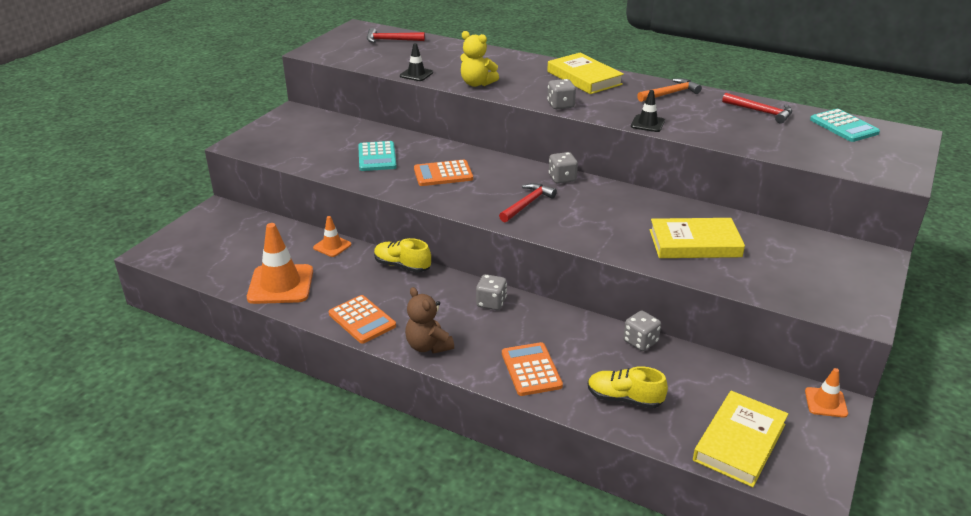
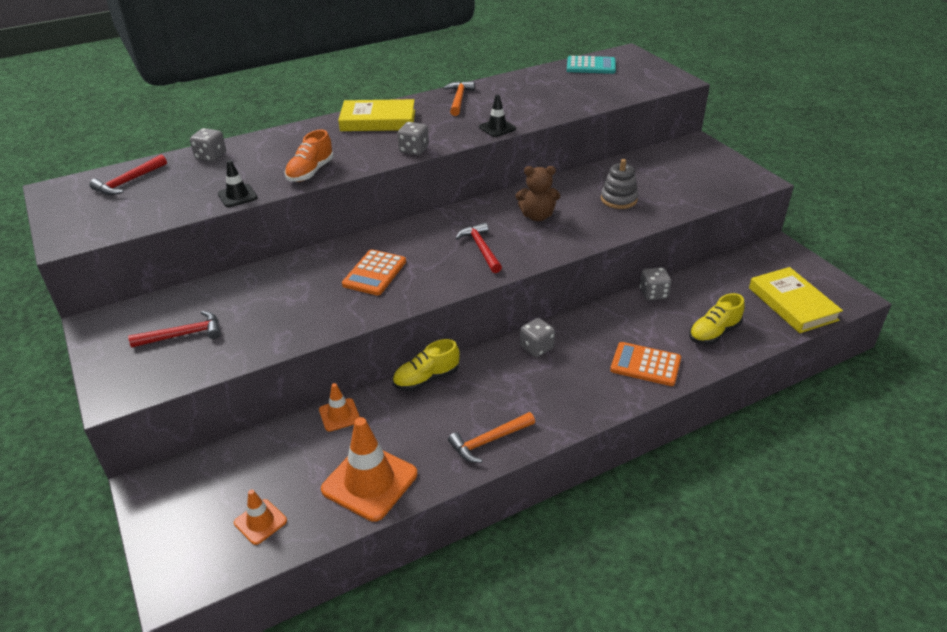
camera: 55 degrees left, 5 degrees up
(362, 320) = (489, 441): orange calculator -> orange hammer
(377, 157) = (288, 301): turquoise calculator -> none
(428, 346) = (566, 412): brown teddy bear -> brown teddy bear (537, 216)
(477, 83) = (310, 172): yellow teddy bear -> orange shoe
(562, 178) = (460, 215): grey dice -> grey dice (211, 156)
(694, 243) = (618, 199): yellow book -> grey stacking toy
(760, 112) = (534, 81): red hammer -> red hammer (183, 335)
(825, 402) = (775, 250): orange traffic cone -> orange traffic cone (260, 522)

